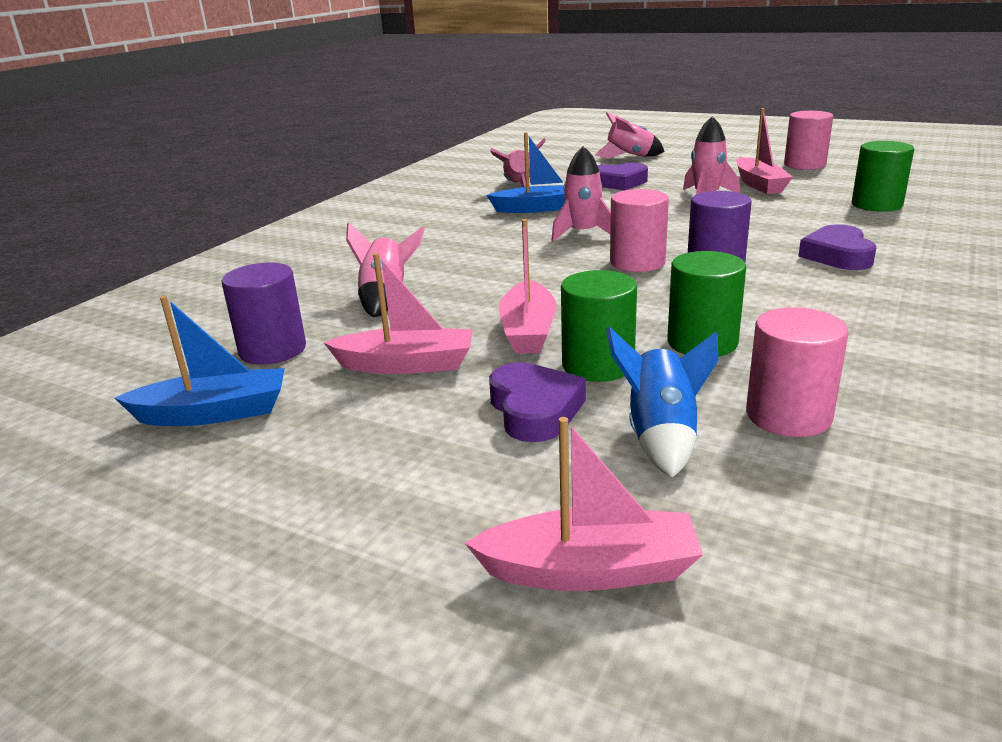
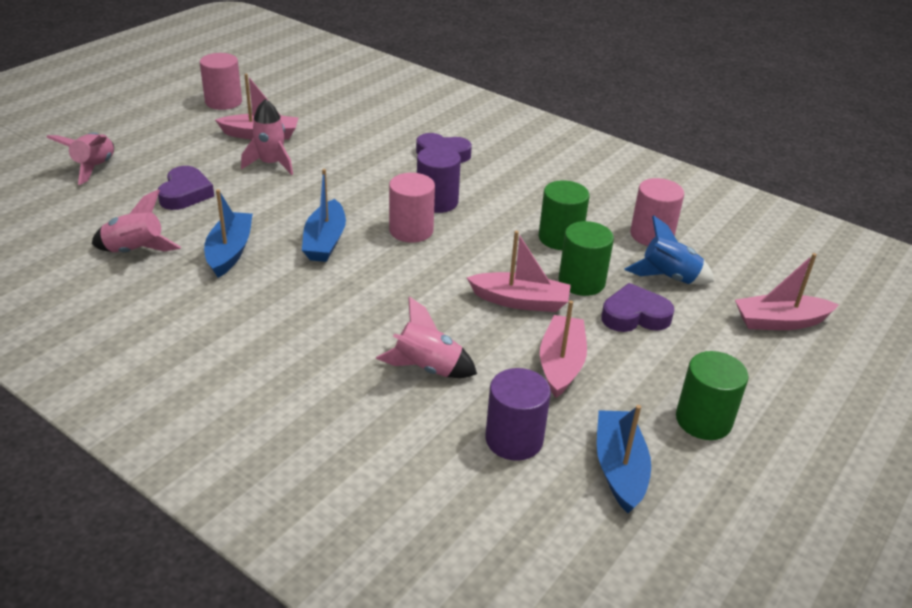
camera: 85 degrees left, 10 degrees up
(583, 233) = (325, 241): pink rocket -> blue boat
(590, 570) = (780, 322): pink boat -> pink boat turned 105 degrees counterclockwise
(876, 205) = (352, 111): green cylinder -> green cylinder (703, 420)

